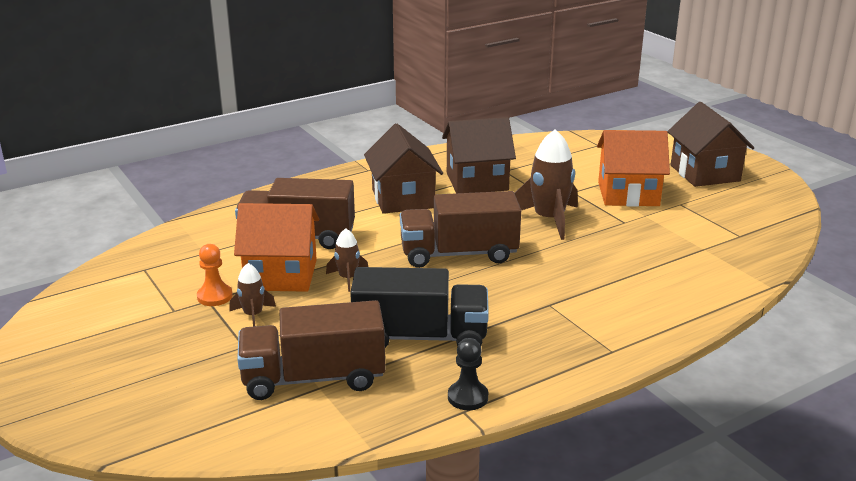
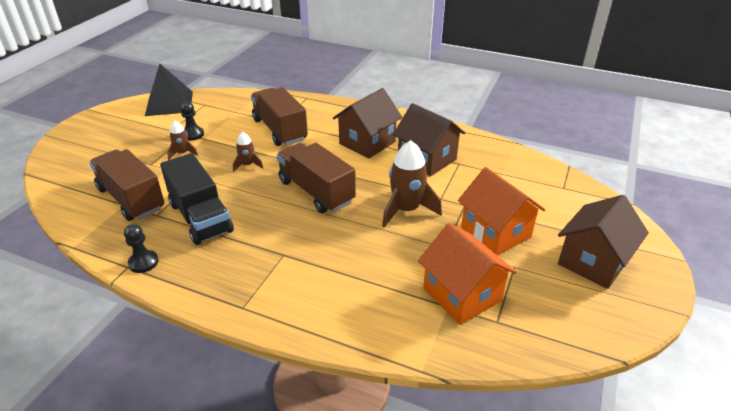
camera: 55 degrees right, 10 degrees up
(92, 294) = (169, 103): none -> black pyramid
(215, 296) = (193, 134): orange pawn -> black pawn
(281, 275) = (232, 143): orange house -> orange house (462, 294)

